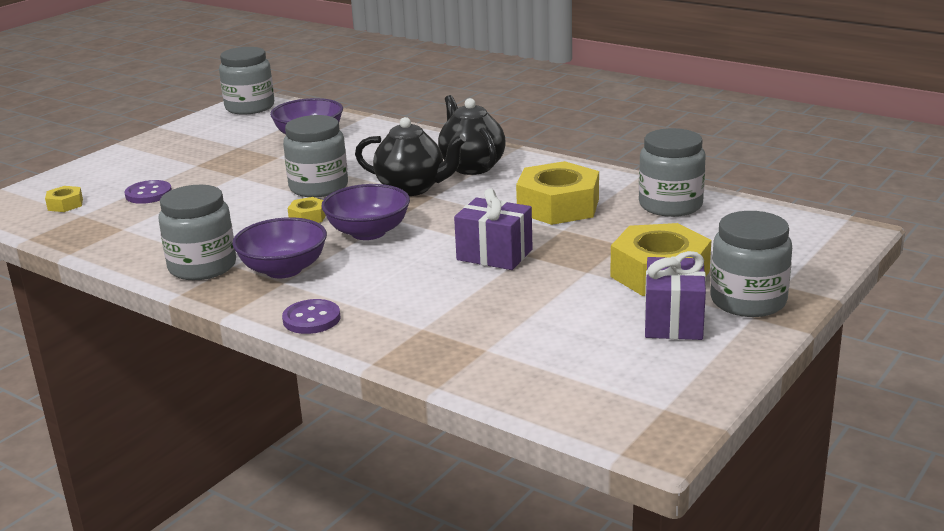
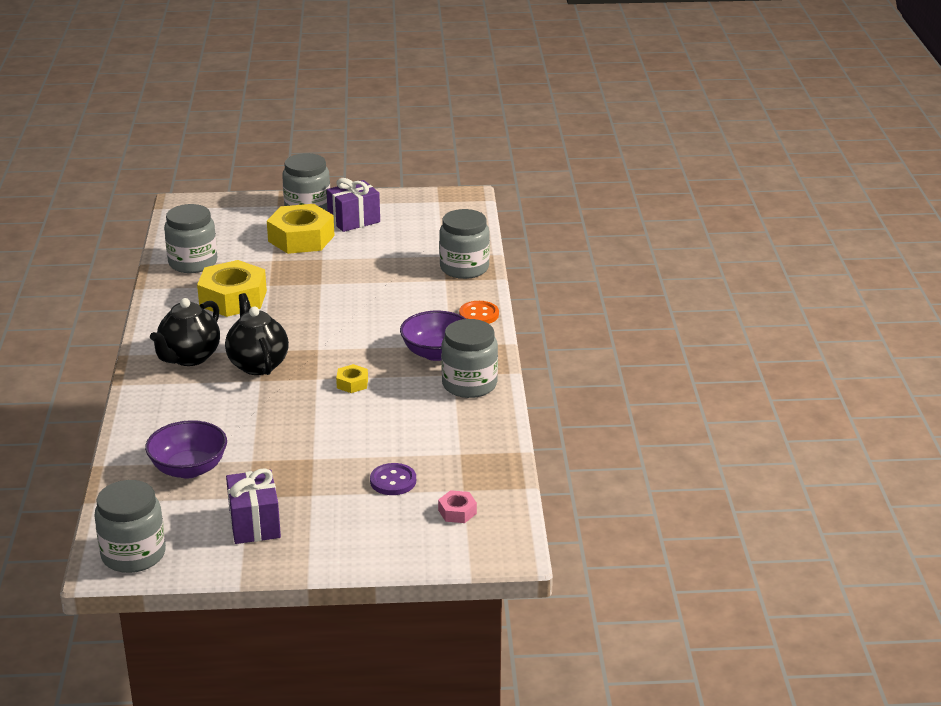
camera: 130 degrees left, 5 degrees up
(65, 204) = (457, 512): yellow nut -> pink nut
(311, 319) = (479, 315): purple button -> orange button
(318, 187) = (295, 406): grey jar -> grey jar (464, 268)
(368, 232) = (350, 348): purple bowl -> none
(494, 255) = (332, 293): purple gift -> purple gift (254, 524)

